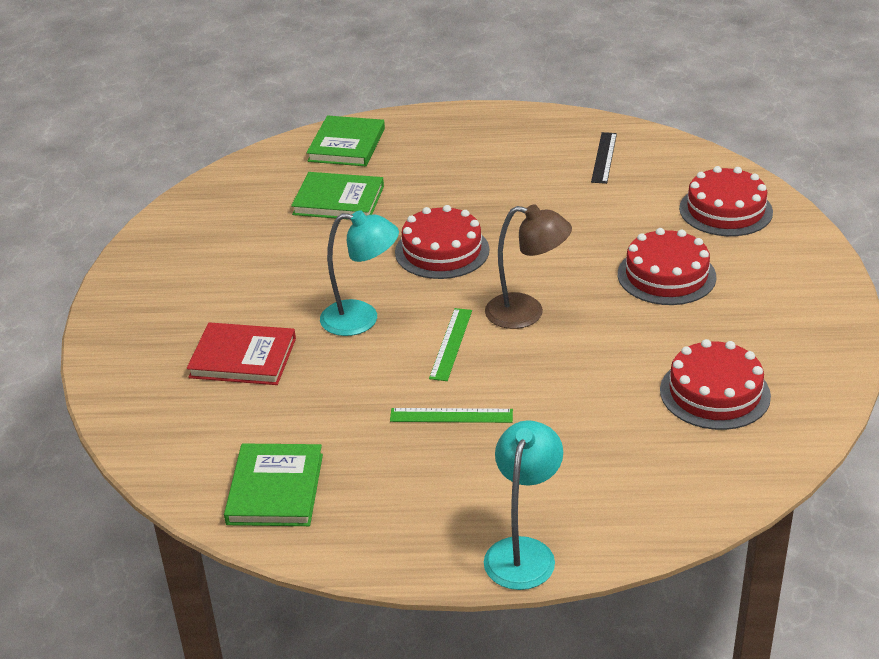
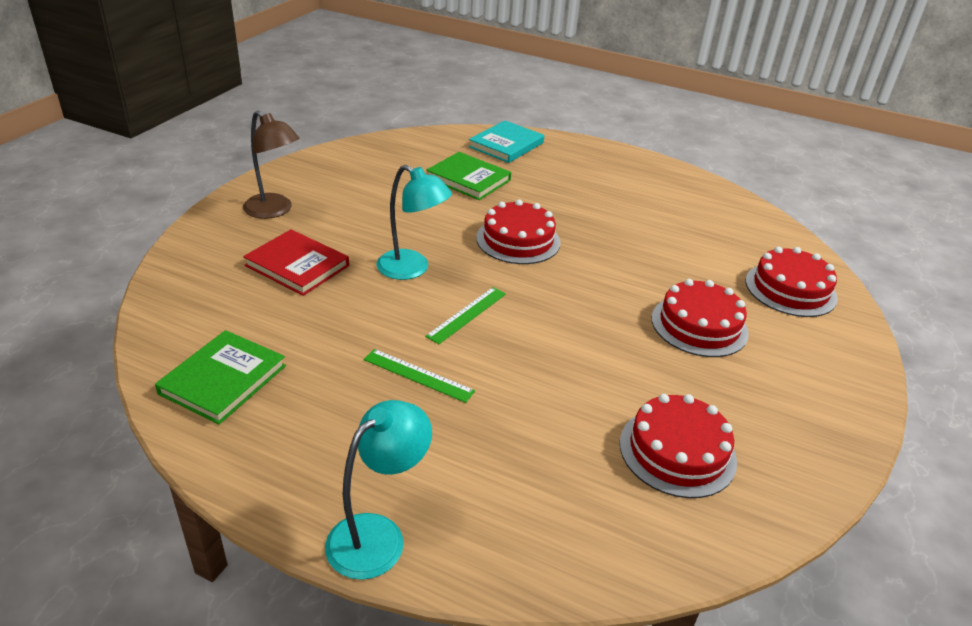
camera: 20 degrees right, 0 degrees up
(346, 145) = (506, 145): green book -> turquoise book
(526, 313) = (550, 313): brown lamp -> brown lamp (274, 211)
(604, 157) = (705, 214): black ruler -> none

